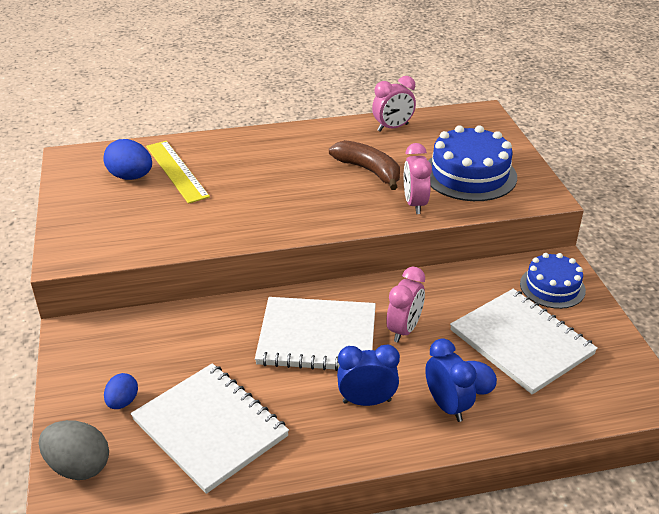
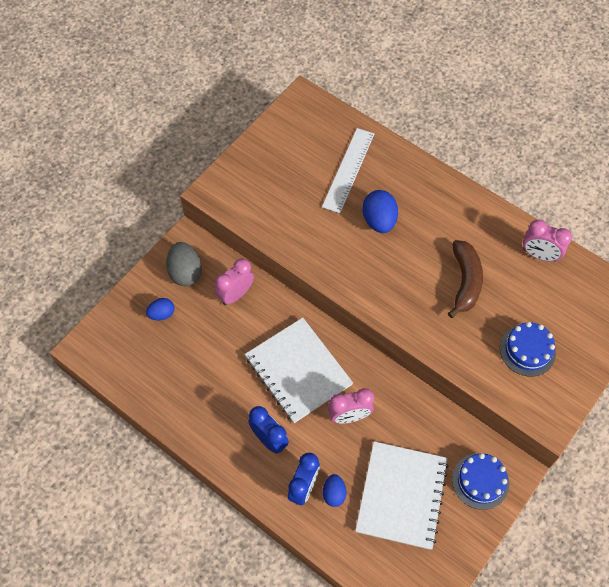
camera: 50 degrees right, 25 degrees up
(79, 466) = (106, 334): grey egg -> grey egg (185, 272)
(131, 177) = (317, 151): blue egg -> blue egg (379, 221)
(176, 171) = (348, 170): yellow ruler -> white ruler
(210, 428) = (180, 373): white notebook -> none
(415, 204) = (453, 340): pink clock -> pink clock (236, 294)
(469, 175) = (527, 350): blue cake -> blue cake, size x0.63

